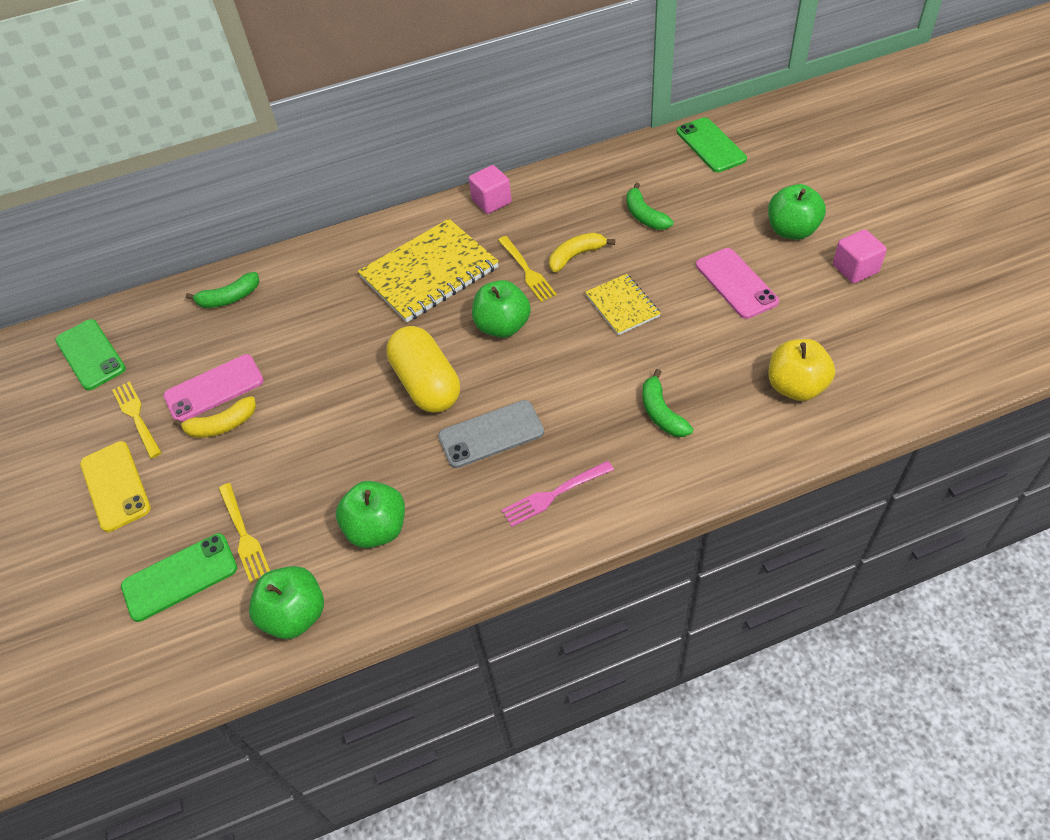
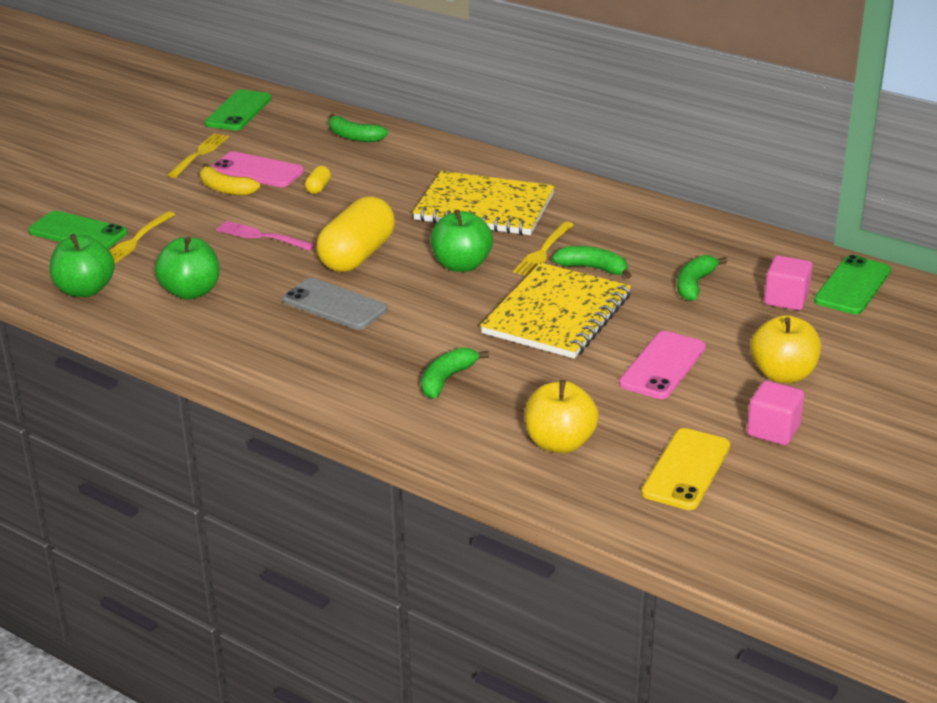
camera: 50 degrees right, 20 degrees down
(115, 486) = (131, 174): yellow phone -> yellow phone (686, 469)
(290, 360) = (318, 188): none -> yellow capsule
(491, 201) = (611, 202): pink cube -> pink cube (786, 299)
(554, 494) = (301, 358): pink fork -> pink fork (262, 236)
(576, 256) = (593, 268): yellow banana -> green banana
(622, 306) = (557, 314): yellow notebook -> yellow notebook, size x1.84
(792, 230) = (783, 374): green apple -> yellow apple

